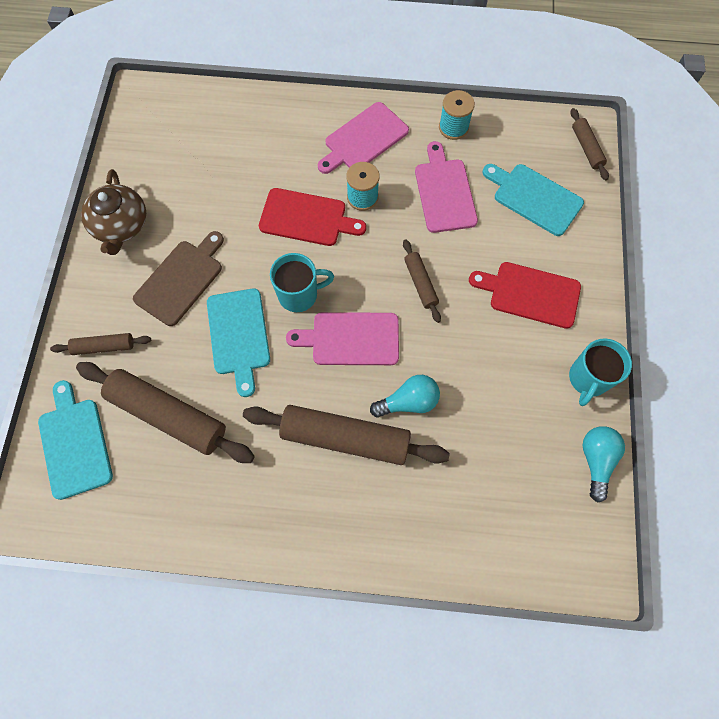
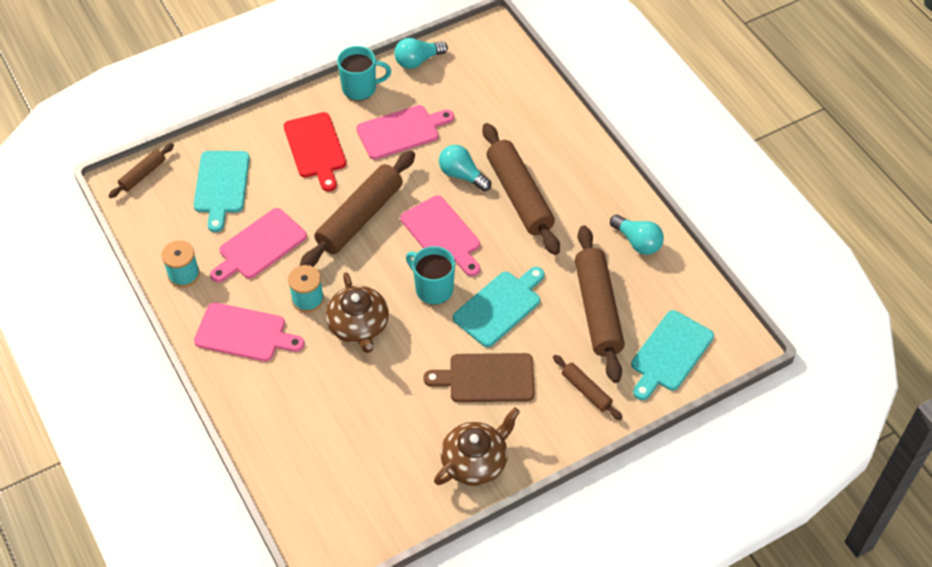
camera: 125 degrees left, 15 degrees down
(207, 511) = (637, 242): none -> turquoise light bulb
(307, 218) = (359, 326): red cutting board -> brown teapot
(420, 283) = (360, 217): brown rolling pin -> brown rolling pin, size x1.99
(503, 382) = (401, 131): none -> pink cutting board

